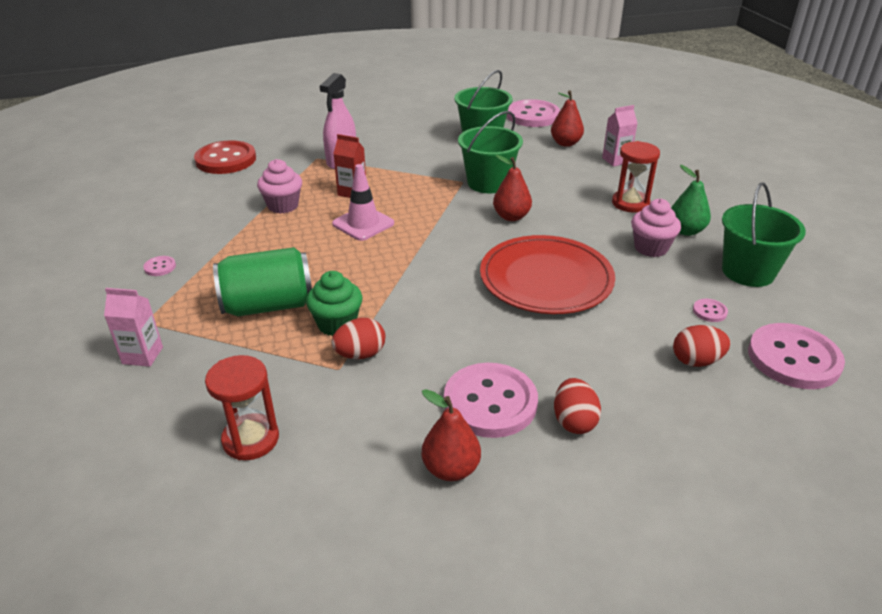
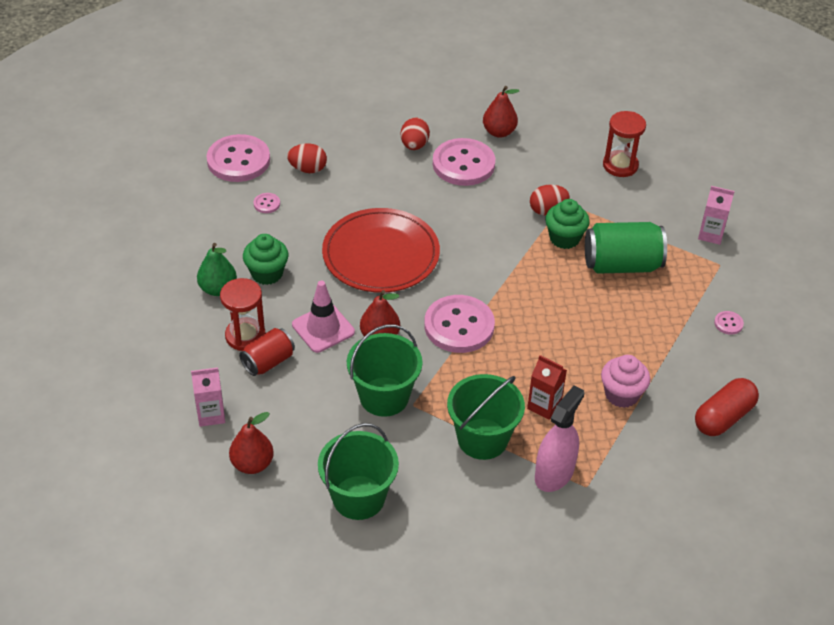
camera: 170 degrees left, 10 degrees up
(193, 202) = (723, 417): none -> red capsule
(226, 160) = (706, 503): red button -> none
(363, 224) = (535, 351): pink traffic cone -> pink traffic cone (323, 328)
(532, 116) = (261, 547): pink button -> pink button (459, 326)
(597, 191) = (268, 362): none -> red can
(651, 248) = (267, 273): pink cupcake -> green cupcake
(748, 272) = (202, 234): green bucket -> green bucket (482, 439)

